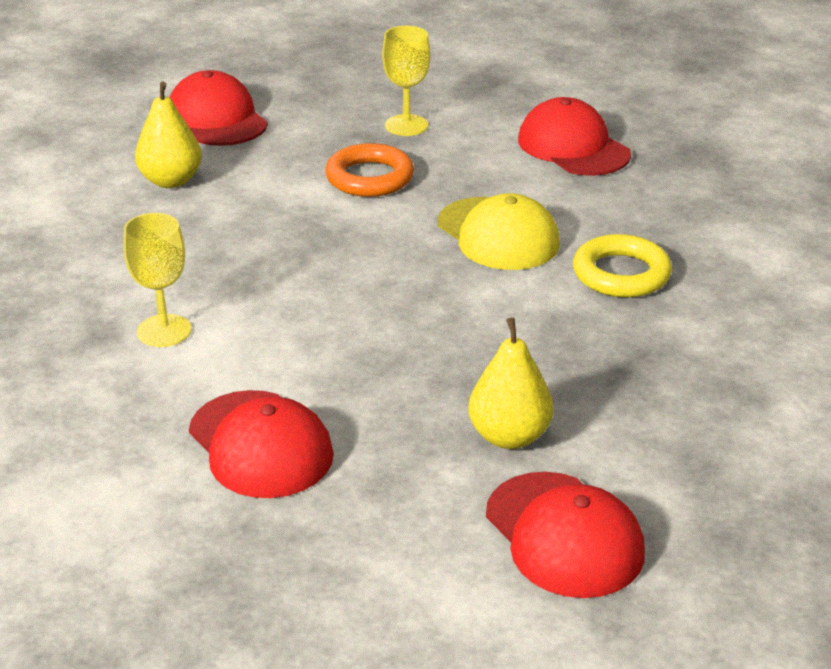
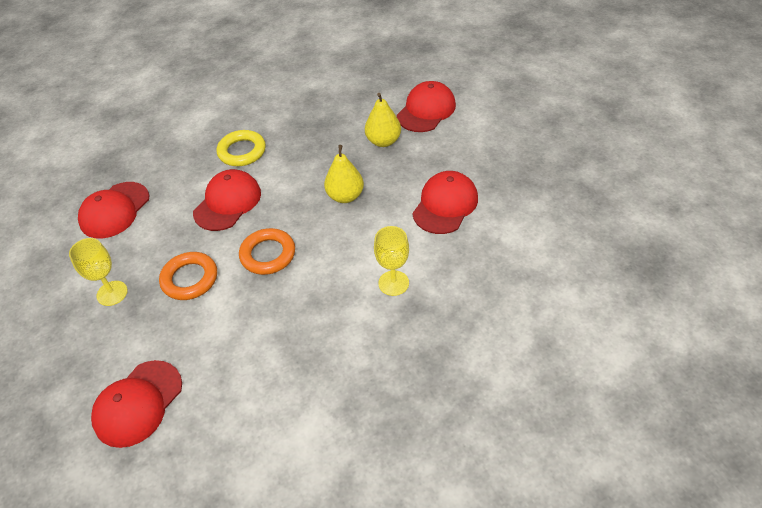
camera: 115 degrees left, 15 degrees up
(171, 181) = (240, 376): yellow pear -> yellow pear (345, 196)
(347, 243) = (268, 254): none -> orange ring
(498, 234) = (228, 203): yellow cap -> red cap

